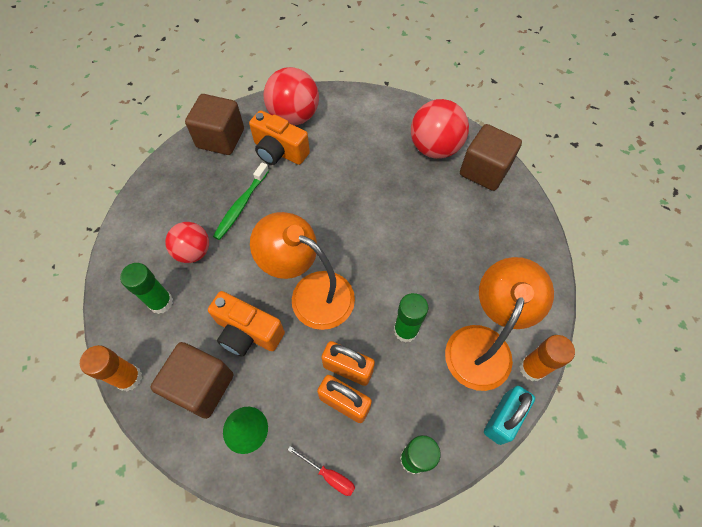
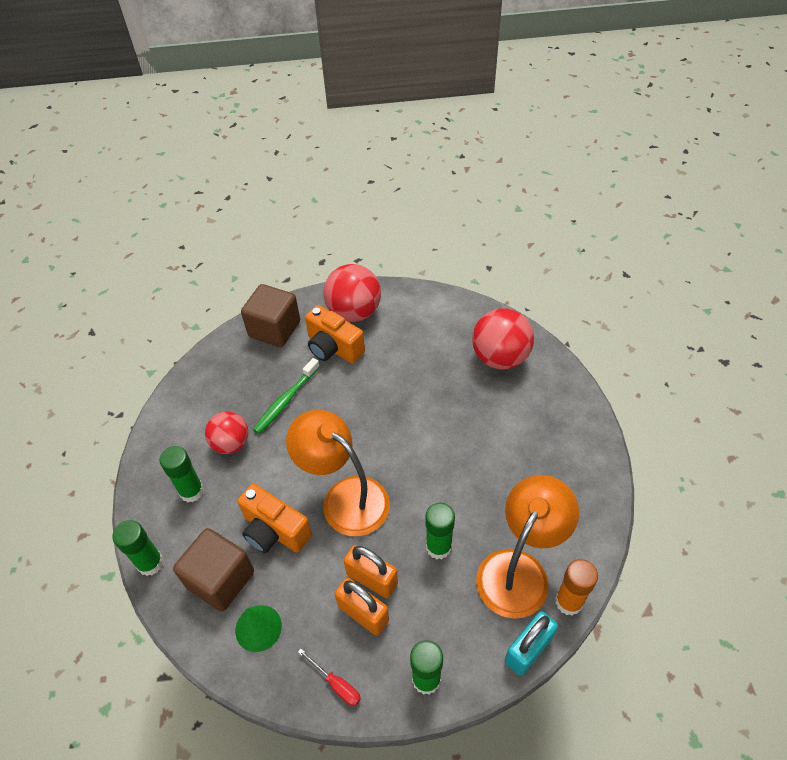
camera: 10 degrees right, 10 degrees down
(129, 378) = (150, 563): orange glue stick -> green glue stick
(484, 170) = (551, 386): brown cube -> none

